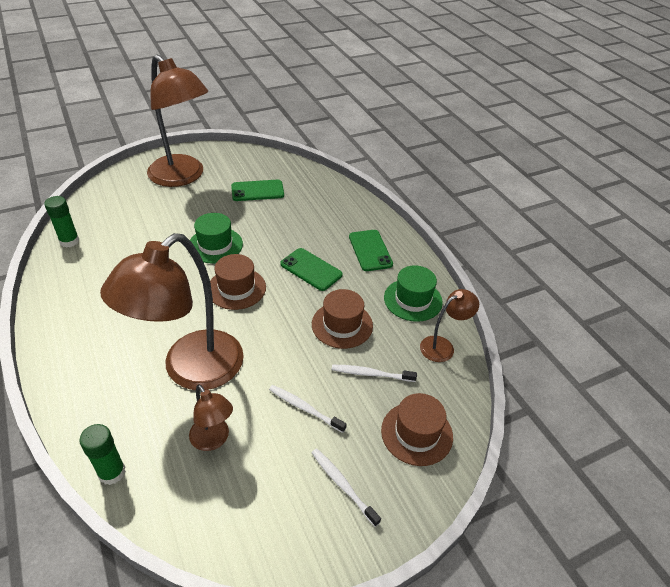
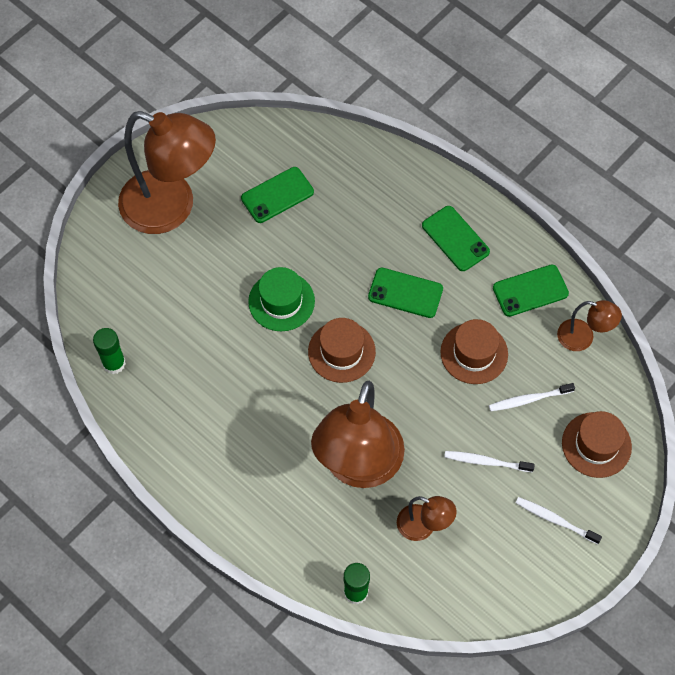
camera: 20 degrees left, 20 degrees up
(413, 300) = (530, 291): green hat -> green phone
(443, 346) = (583, 338): brown lamp -> brown lamp turned 75 degrees clockwise

